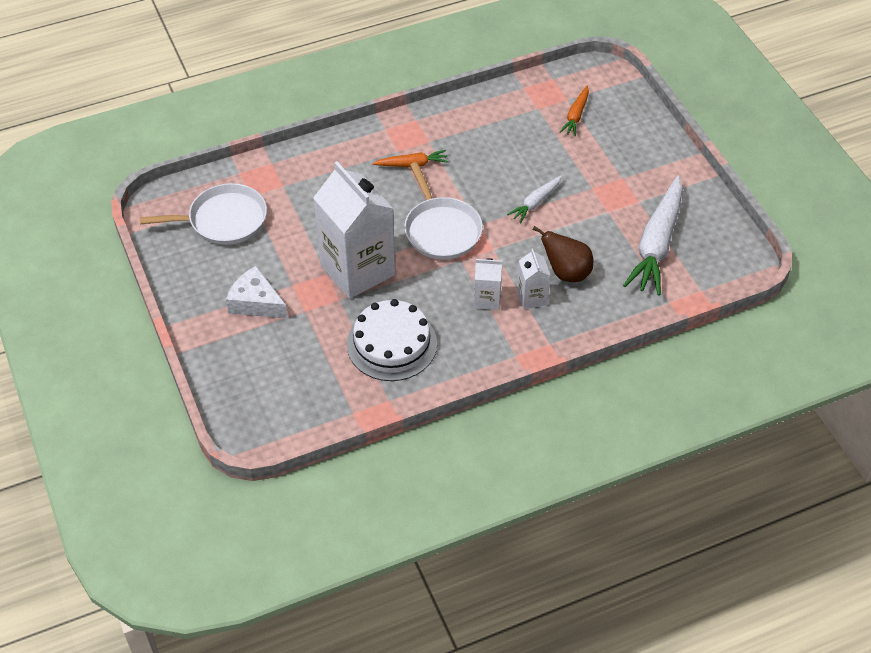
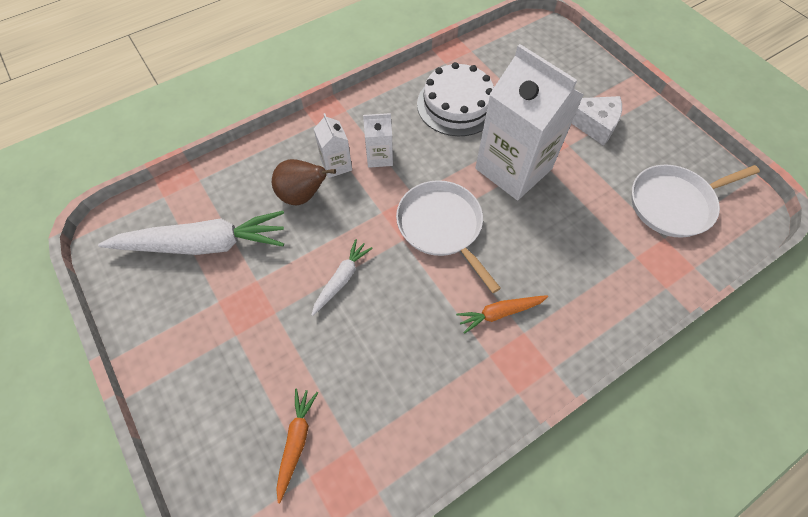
camera: 170 degrees right, 10 degrees up
(656, 244) = (203, 244): white carrot -> white carrot turned 75 degrees clockwise

